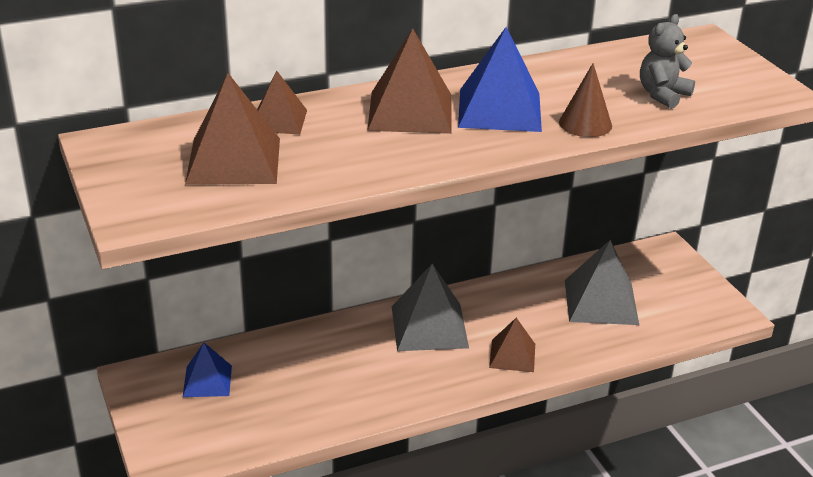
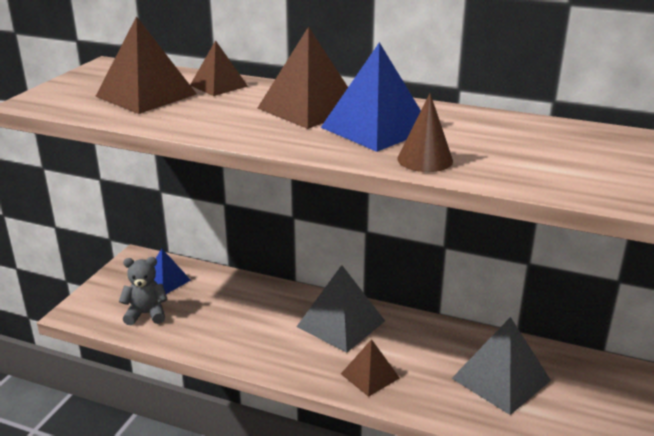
camera: 45 degrees right, 5 degrees down
(662, 95) = (543, 166): grey teddy bear -> grey teddy bear (146, 314)

